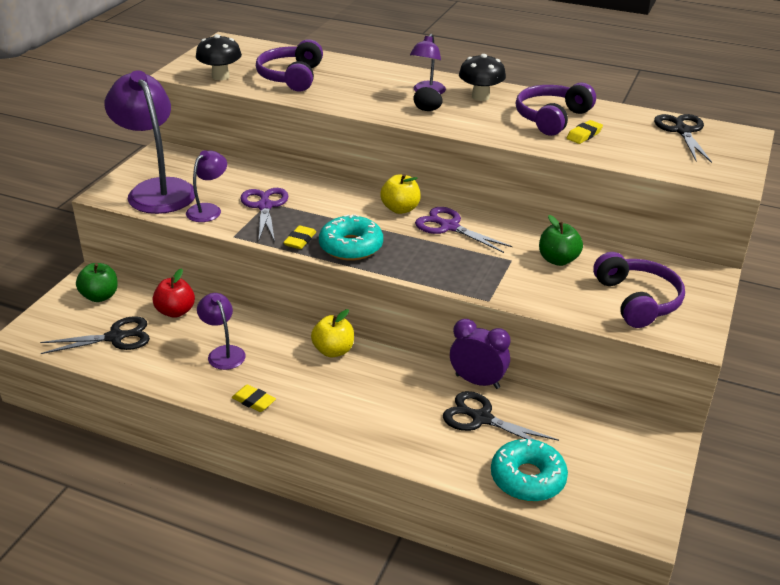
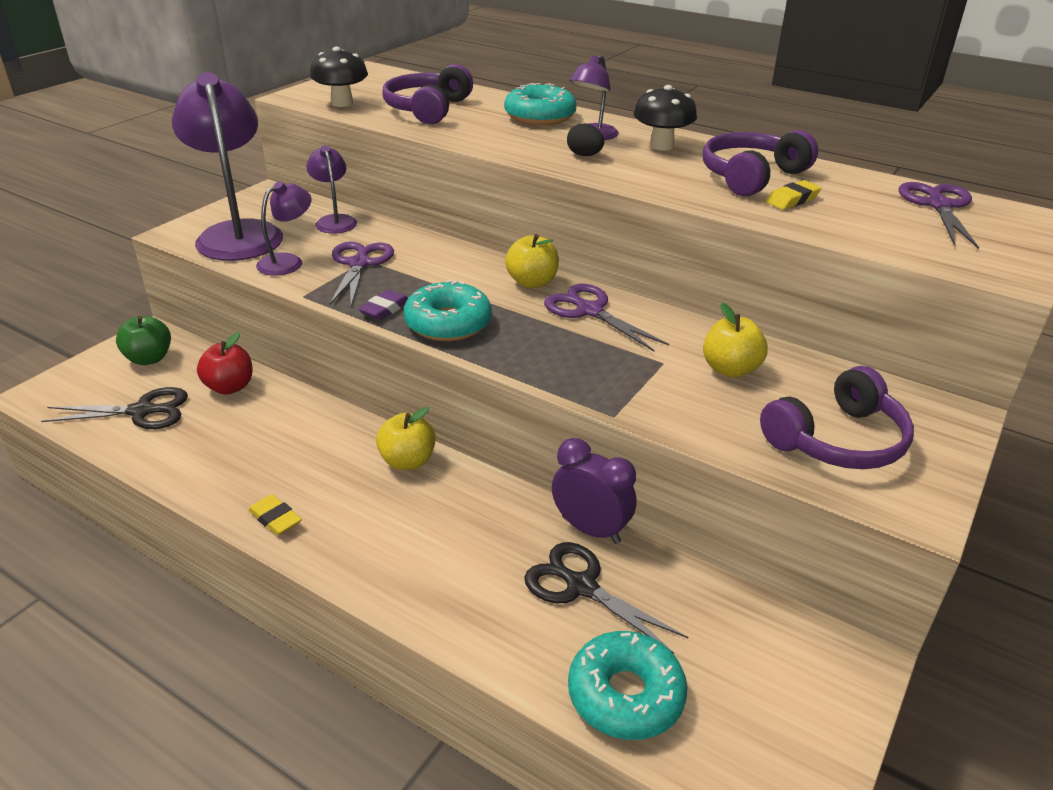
camera: 10 degrees right, 0 degrees up
(223, 353) = (265, 447): purple lamp -> purple lamp (334, 221)
(300, 240) = (385, 309): yellow eraser -> purple eraser
(381, 77) = (540, 116): none -> turquoise donut
(558, 260) = (730, 369): green apple -> yellow apple
(637, 300) = (837, 440): purple headphones -> purple headphones turned 60 degrees clockwise
(682, 131) = (939, 206): black scissors -> purple scissors

